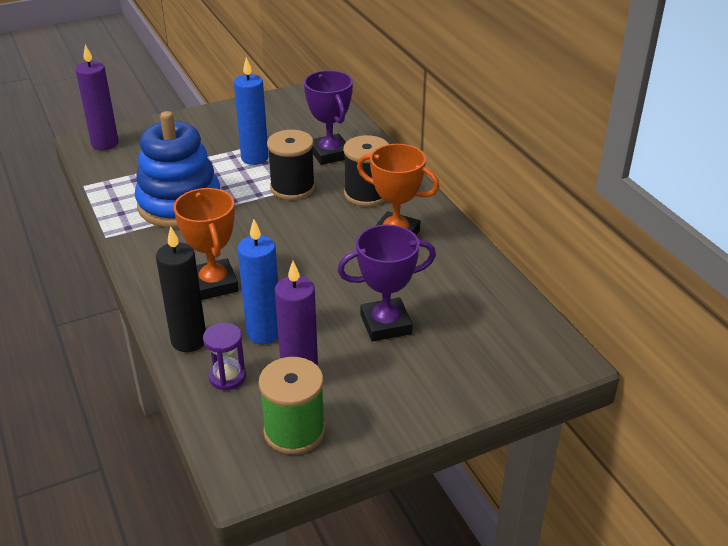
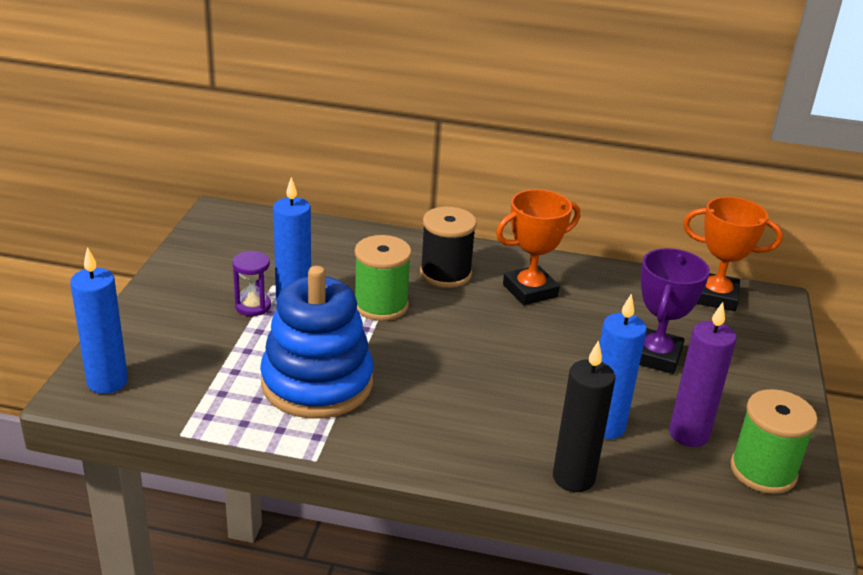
camera: 55 degrees left, 5 degrees down
(105, 144) = (107, 382): purple candle -> blue candle
(214, 284) = (494, 422): orange trophy -> orange trophy (715, 297)
(227, 377) = (653, 477): purple hourglass -> purple hourglass (253, 306)
(292, 188) = (381, 305): black spool -> green spool
(330, 154) = (349, 259): purple trophy -> none

